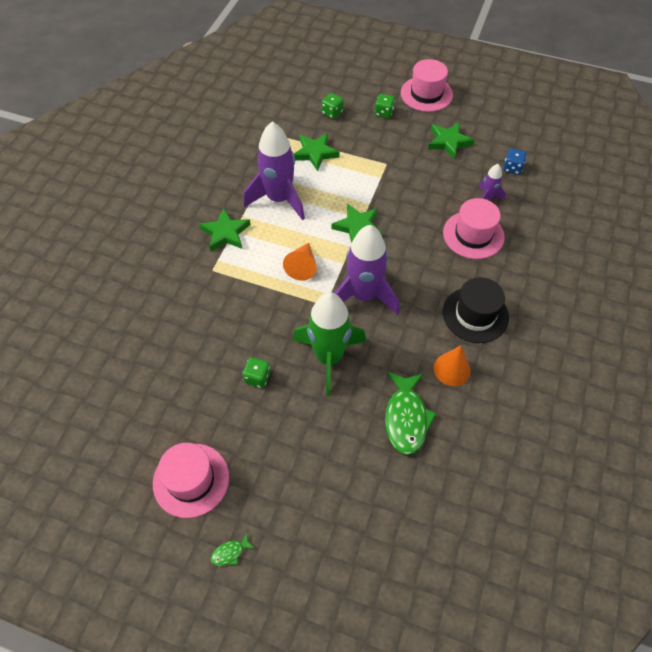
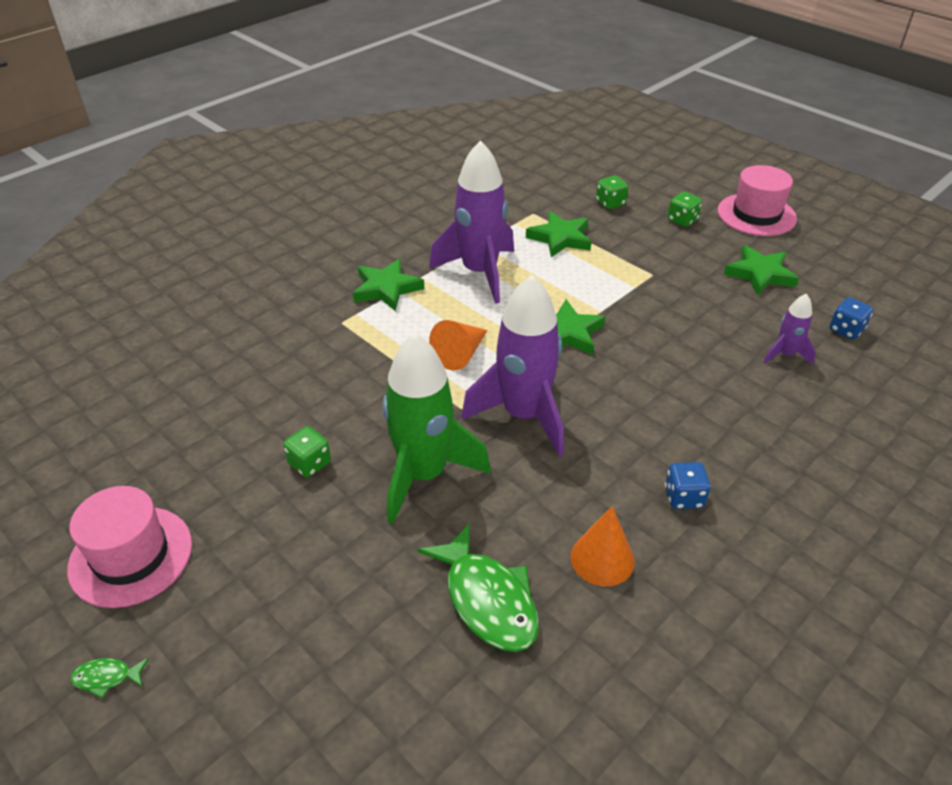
camera: 25 degrees right, 15 degrees down
(406, 418) = (487, 599): green fish -> green fish turned 60 degrees counterclockwise
(473, 235) = (738, 393): pink hat -> none
(475, 314) = (683, 497): black hat -> blue dice

